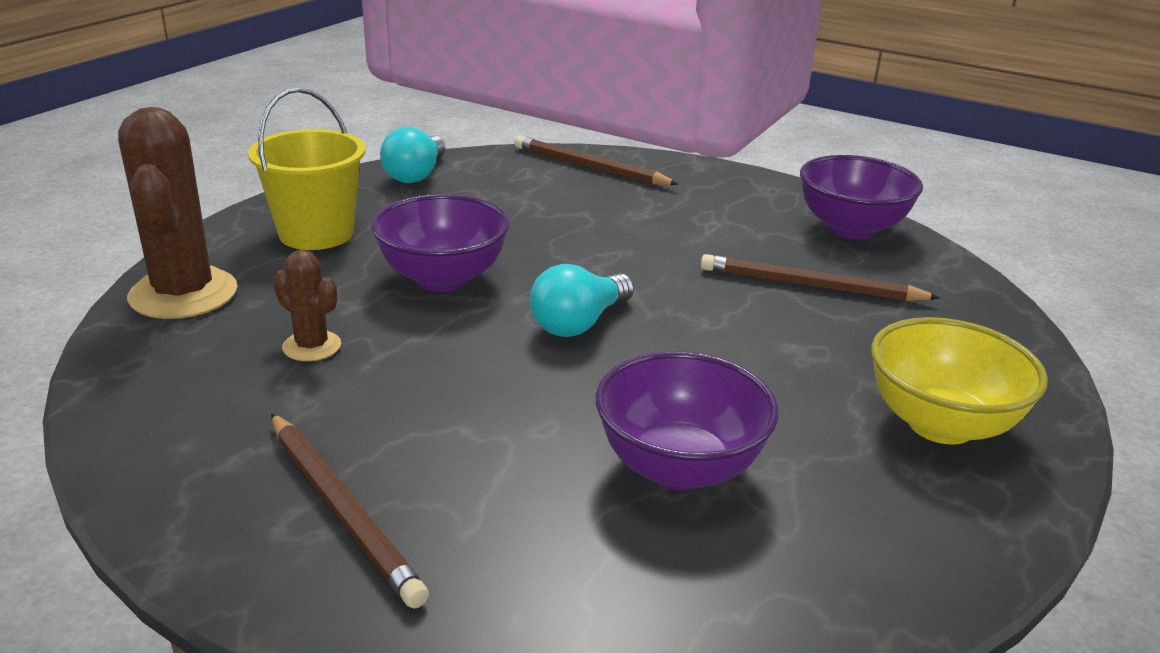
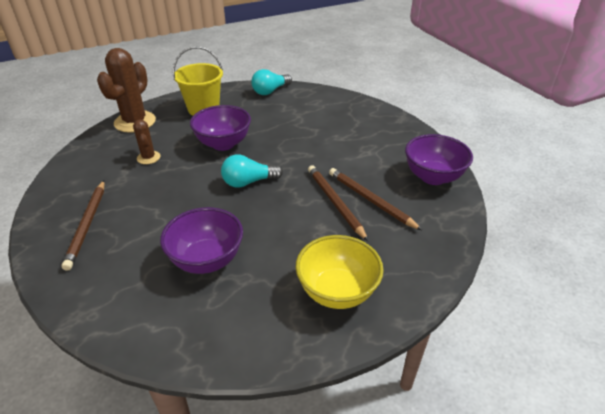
camera: 35 degrees right, 10 degrees up
(590, 167) = (347, 106): brown pencil -> brown pencil (335, 203)

